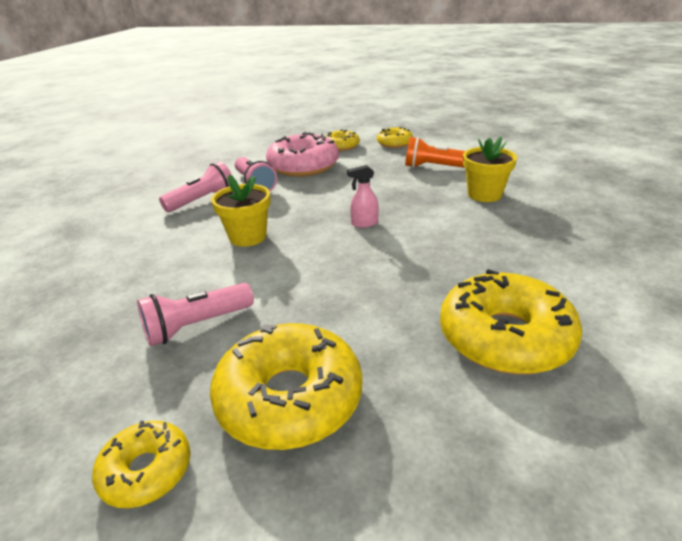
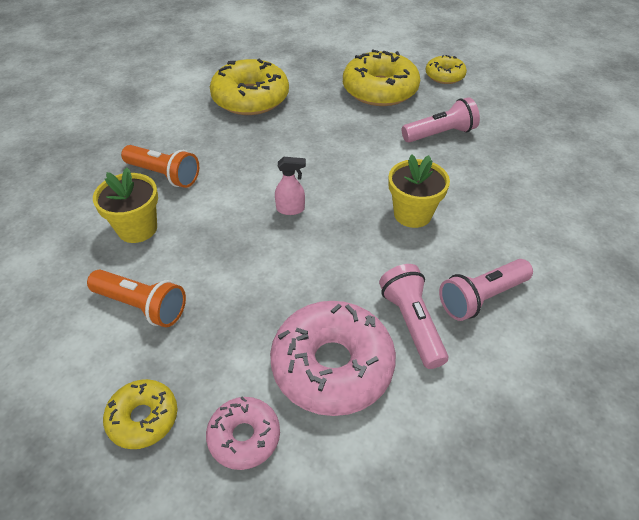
camera: 170 degrees left, 15 degrees up
(341, 146) = (244, 437): yellow donut -> pink donut
(509, 229) = (164, 175): none -> orange flashlight

